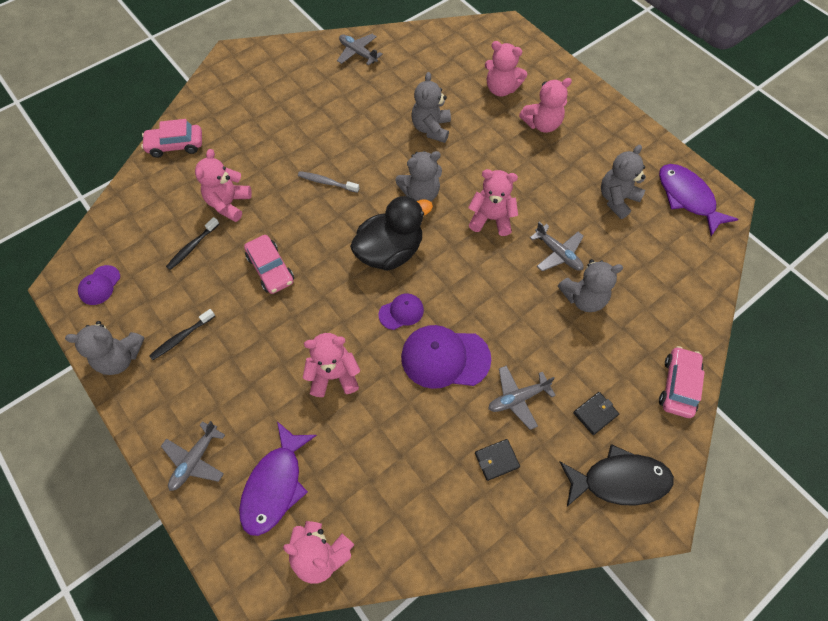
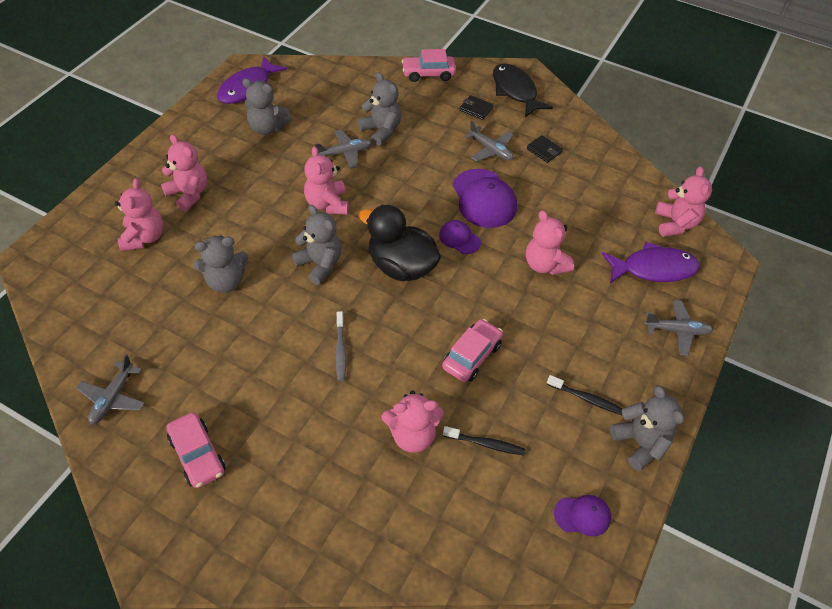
camera: 115 degrees left, 10 degrees down
(175, 145) = (352, 548): pink car -> pink car (197, 455)
(558, 253) = (344, 153): grey plane -> grey plane turned 45 degrees clockwise

